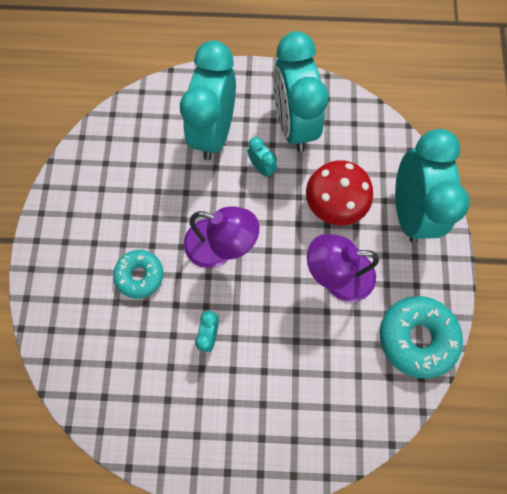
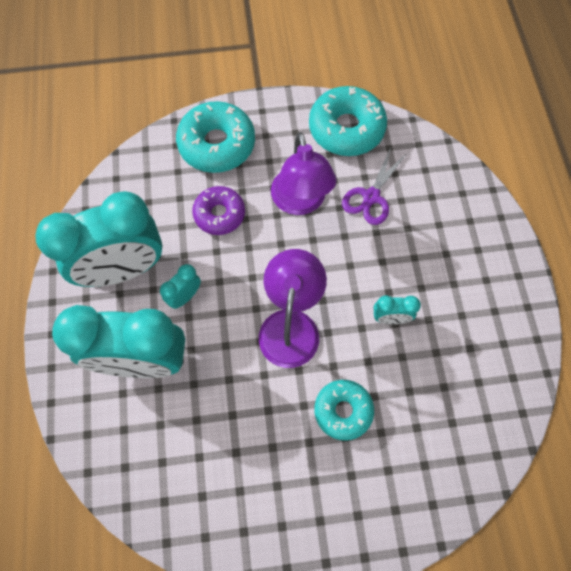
camera: 100 degrees left, 5 degrees down
(334, 204) = (219, 214): red mushroom -> purple donut
(334, 344) = (371, 197): none -> purple scissors
(408, 211) = (217, 144): turquoise clock -> turquoise donut

